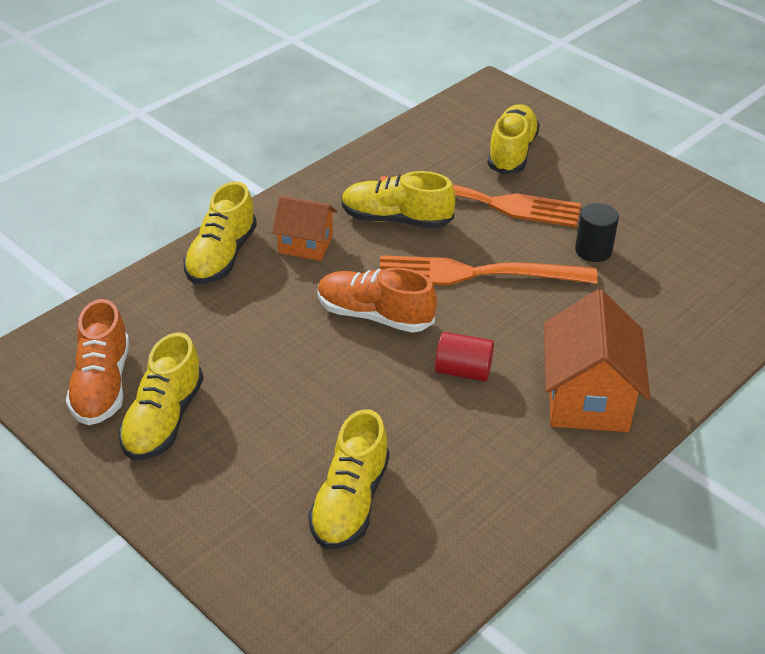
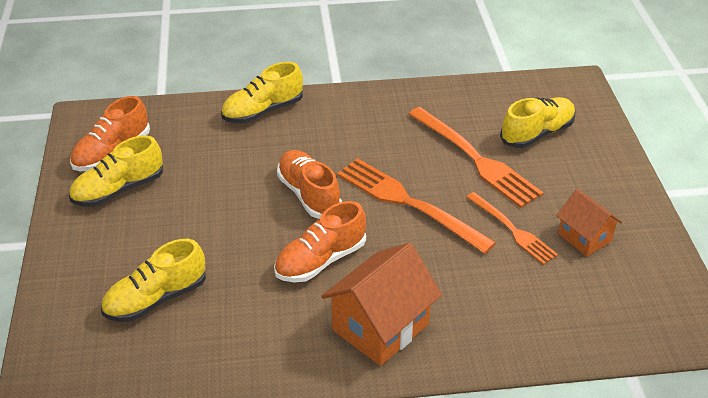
camera: 40 degrees right, 0 degrees up
(305, 244) = (321, 128): orange house -> orange house (584, 237)
(396, 219) = (398, 140): yellow shoe -> none
(463, 371) = (320, 260): red cylinder -> orange shoe
(593, 250) = (513, 230): black cylinder -> orange fork

